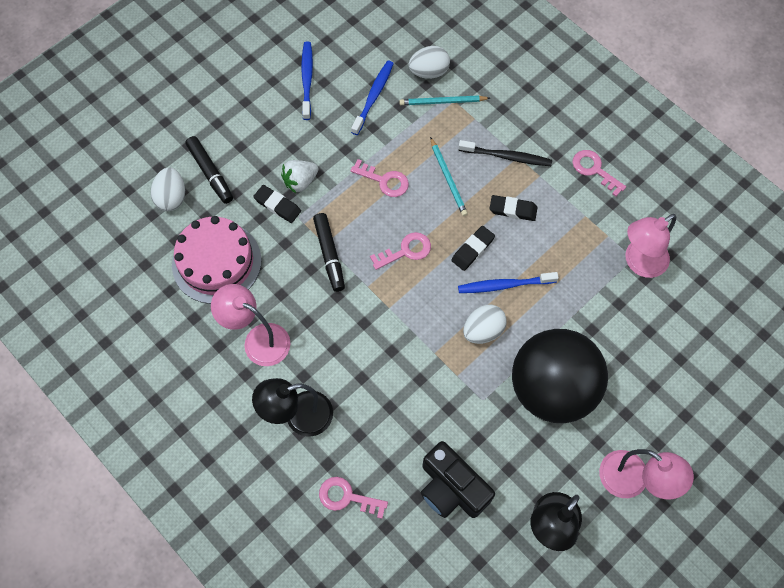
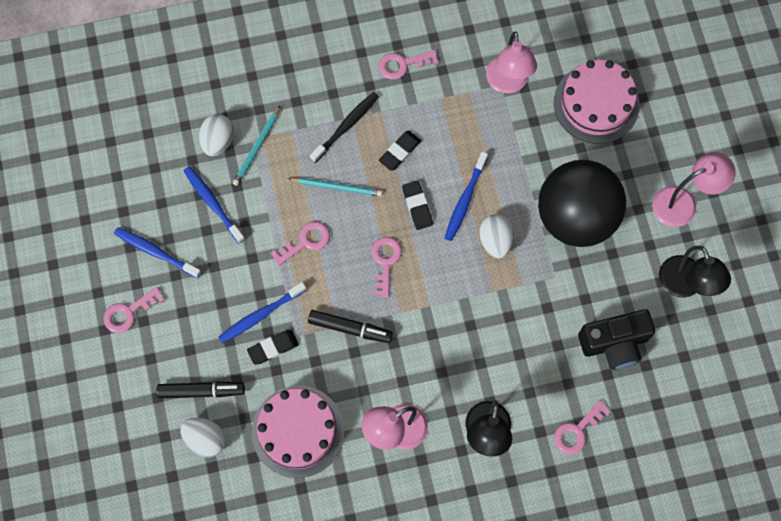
camera: 60 degrees left, 5 degrees up
(246, 88) = (128, 312): none -> pink key
(300, 181) = (261, 315): white strawberry -> blue toothbrush
(675, 349) = (596, 104): none -> pink cake

